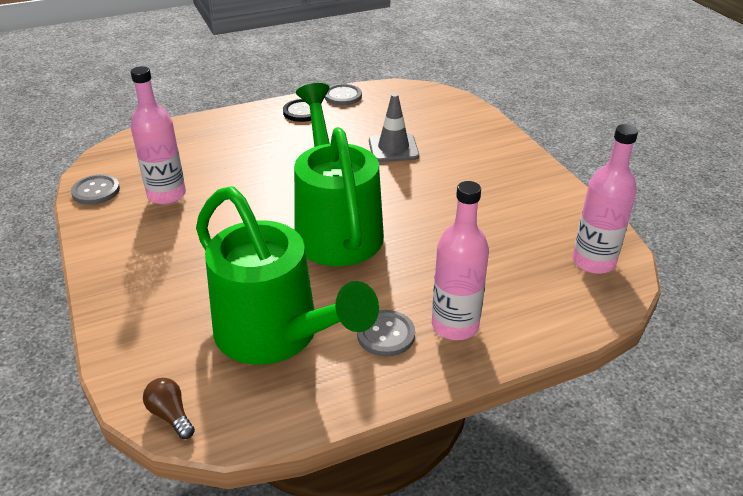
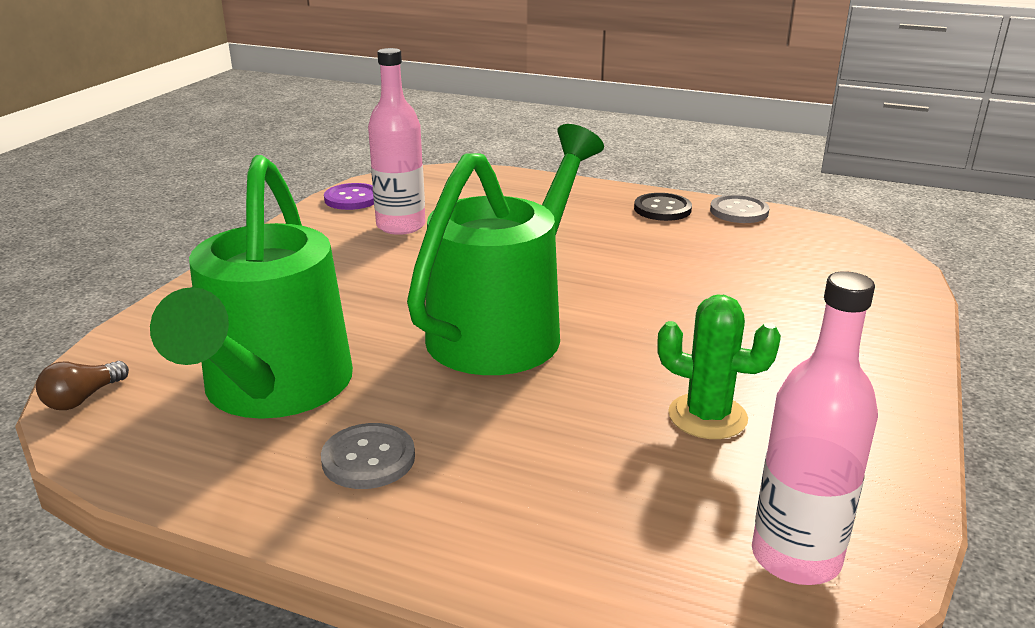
camera: 45 degrees right, 10 degrees down
(96, 191) = (352, 199): grey button -> purple button
(171, 415) = (83, 398): brown light bulb -> brown light bulb turned 150 degrees counterclockwise
(393, 148) = (713, 284): grey traffic cone -> none
(455, 325) = (458, 502): pink bottle -> none
(487, 221) = (707, 416): none -> green cactus

